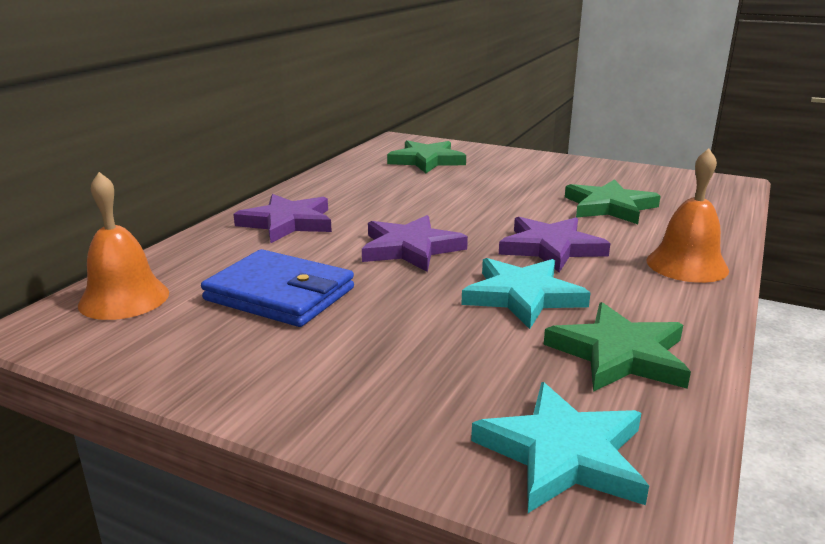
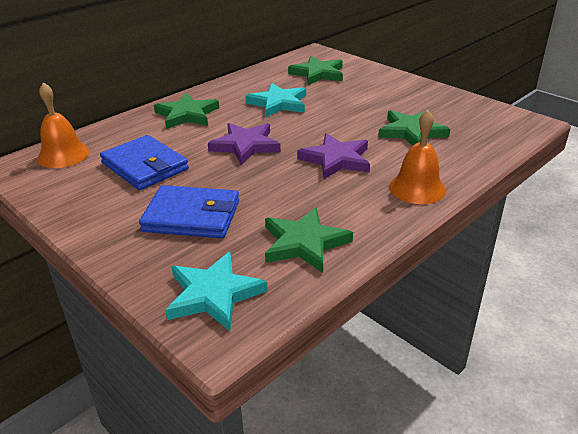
camera: 20 degrees right, 10 degrees up
(287, 223) = (187, 115): purple star -> green star
(418, 349) = (192, 216): none -> blue wallet
(522, 296) = (283, 192): turquoise star -> turquoise star (278, 103)

